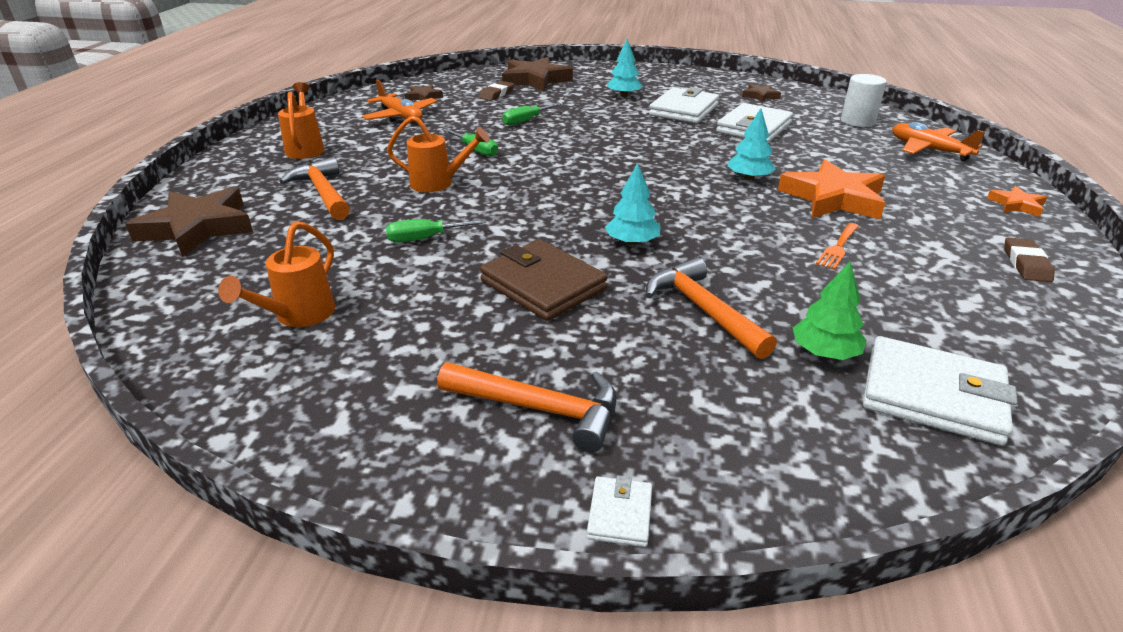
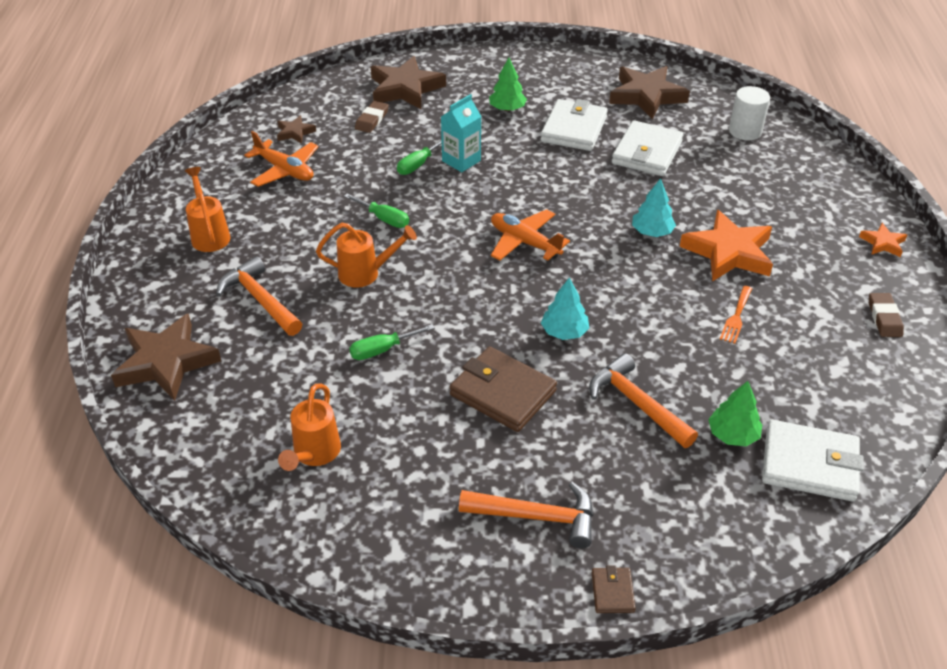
camera: 10 degrees left, 10 degrees up
(568, 121) = (461, 161): none -> turquoise carton
(620, 514) = (612, 592): white wallet -> brown wallet
(624, 95) = (507, 109): turquoise tree -> green tree
(760, 96) = (646, 96): brown star -> brown star, size x2.04
(928, 150) = (811, 171): orange plane -> orange plane (524, 242)

